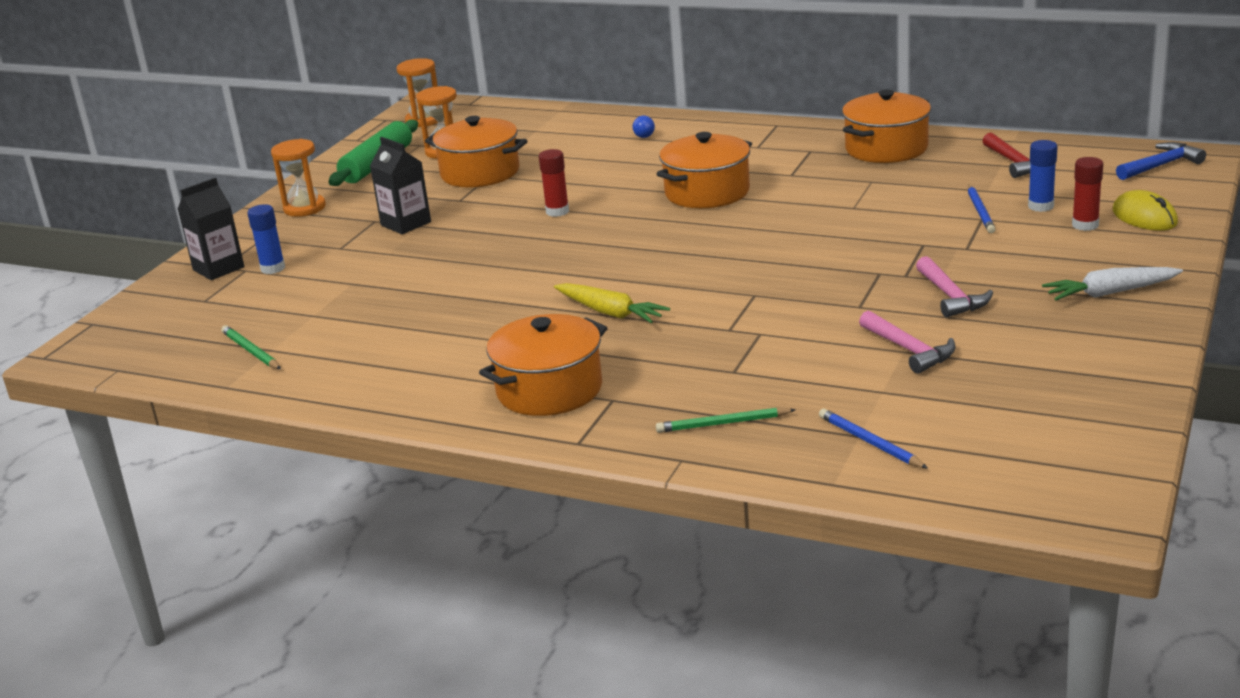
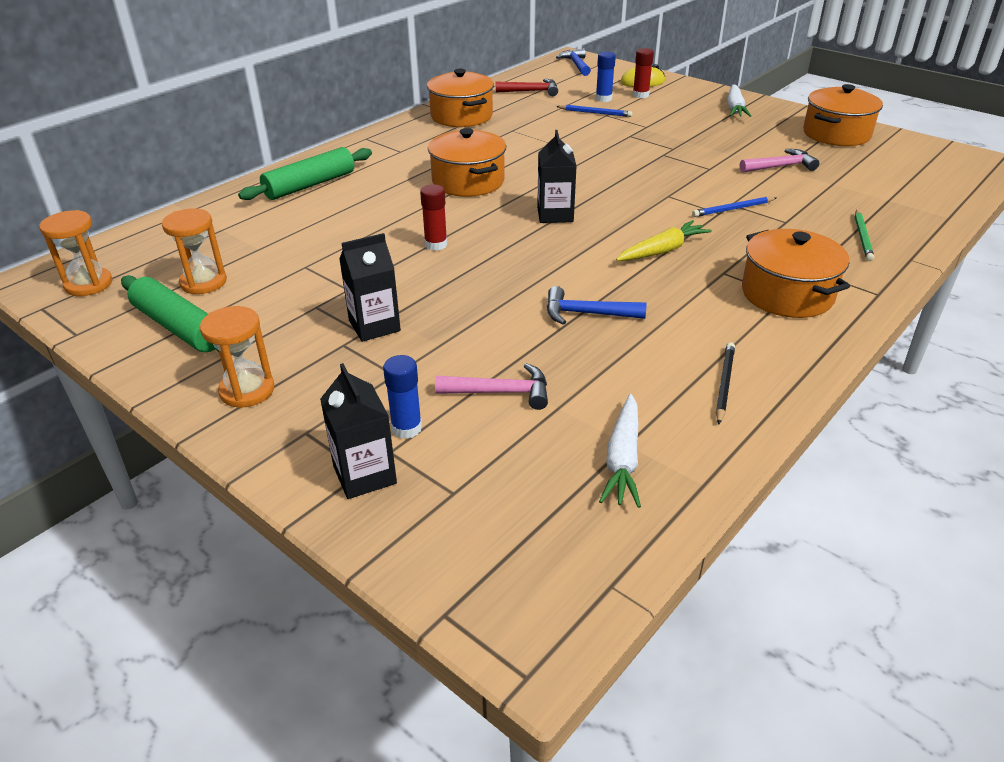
camera: 75 degrees left, 10 degrees up
(251, 351) = (623, 459): green pencil -> white carrot
(367, 377) = (724, 384): none -> black pencil
(462, 299) = (586, 314): none -> blue hammer
(480, 173) = (292, 270): orange pot -> orange pot (836, 134)
(644, 134) = (310, 185): blue light bulb -> green rolling pin
(658, 247) = (555, 214): none -> black carton
(870, 442) = (898, 198): blue pencil -> blue pencil (733, 209)
(951, 296) = (713, 143): pink hammer -> pink hammer (501, 392)

